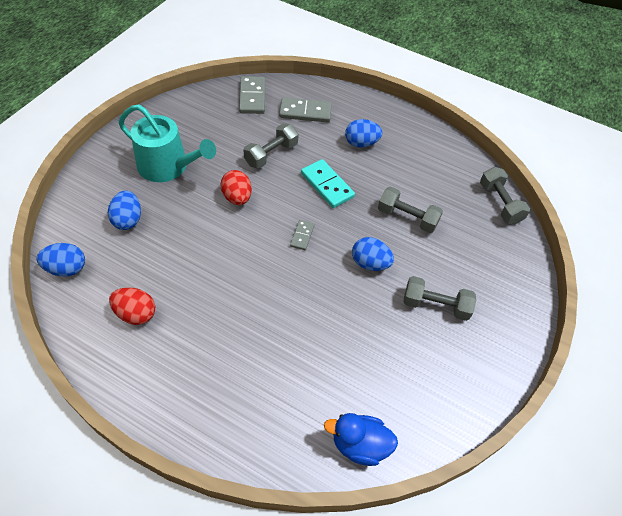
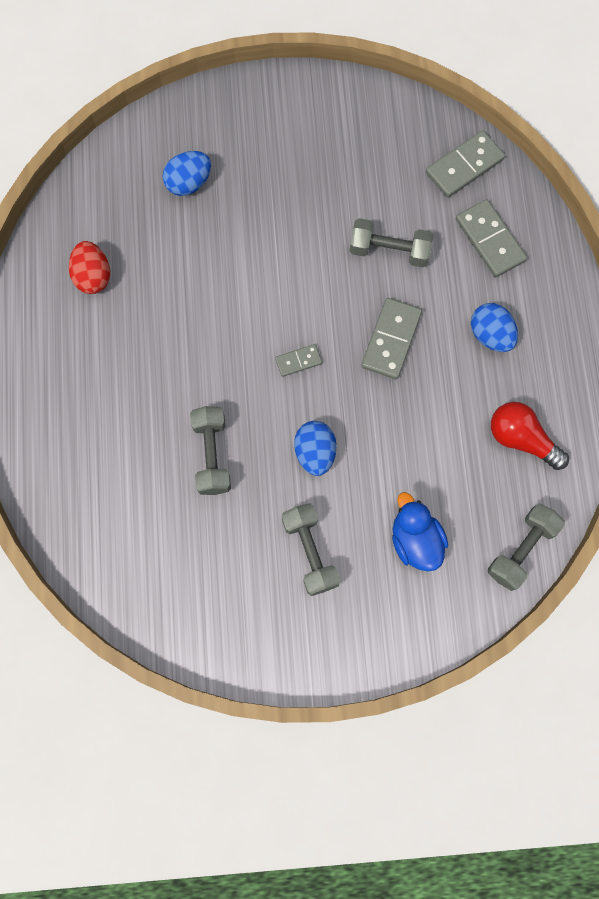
camera: 60 degrees right, 20 degrees up
(66, 269) = (95, 178): blue egg -> none
(168, 166) = (285, 163): turquoise watering can -> none
(237, 197) = (298, 261): red egg -> none
(327, 185) = (391, 340): turquoise domino -> grey domino
(359, 445) = (101, 565): blue duck -> blue duck (415, 540)
(407, 218) = (411, 455): grey dumbbell -> grey dumbbell (212, 455)
(433, 166) = (521, 439): none -> red light bulb

